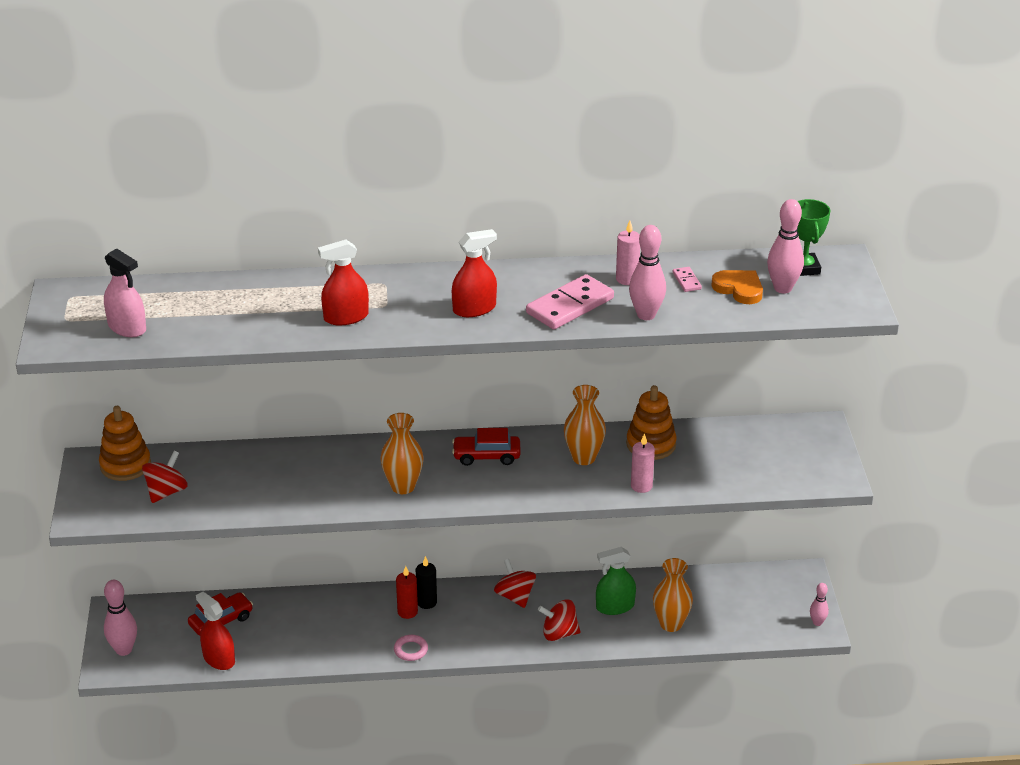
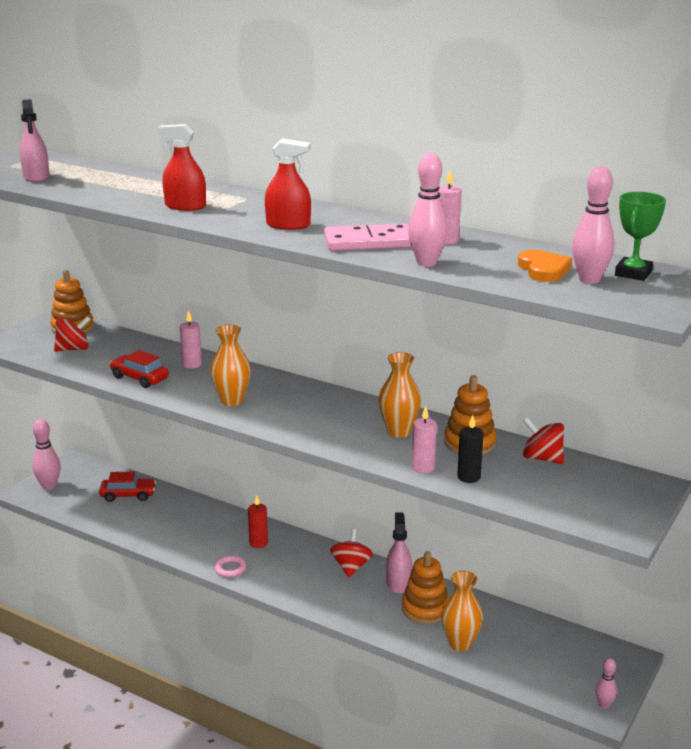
camera: 35 degrees right, 10 degrees down
(219, 659) = (97, 517): red spray bottle -> none
(312, 460) = (192, 364): none -> pink candle
(426, 602) = (280, 542): black candle -> black candle (469, 477)
(486, 456) = (321, 404): red car -> red car (139, 378)
(559, 633) = (357, 608): red spinning top -> red spinning top (542, 458)
(570, 592) = (398, 582): none -> pink spray bottle
(615, 606) = (425, 609): green spray bottle -> orange stacking toy
(687, 281) = (500, 254): pink domino -> none

